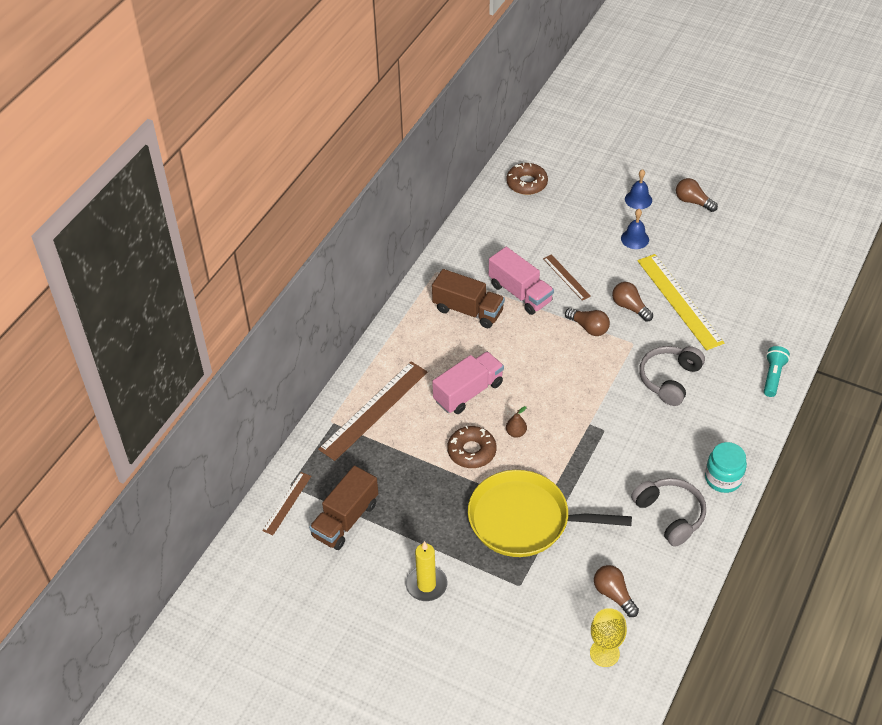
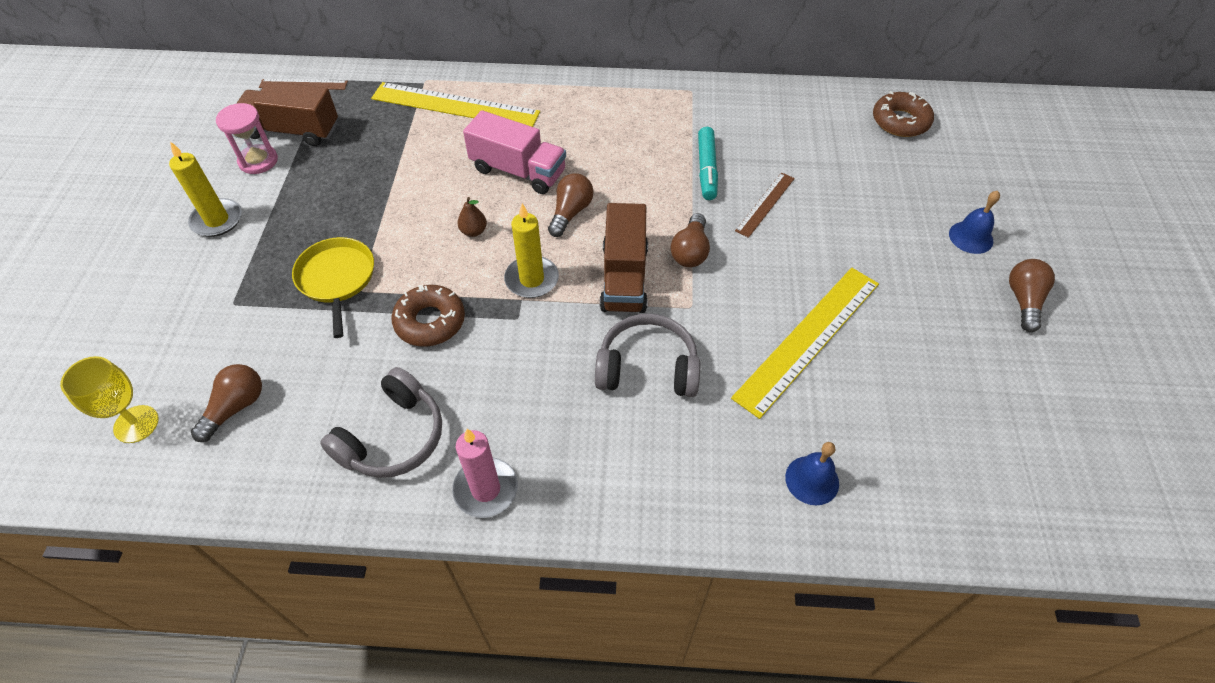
camera: 65 degrees right, 5 degrees up
(370, 549) = (258, 161): none -> pink hourglass
(374, 410) = (455, 105): brown ruler -> yellow ruler
(468, 310) = (647, 133): brown truck -> brown truck (624, 277)
(471, 451) = (427, 200): brown donut -> brown donut (430, 321)
(520, 293) = (706, 169): pink truck -> turquoise marker
(524, 520) = (337, 279): yellow pan -> yellow pan, size x0.60
(575, 413) = (531, 279): none -> yellow candle
(630, 307) = (756, 285): brown light bulb -> brown light bulb (570, 213)
(635, 239) = (891, 254): blue bell -> blue bell (812, 480)
(723, 478) = (486, 489): turquoise jar -> pink candle
(773, 376) = (730, 507): turquoise flashlight -> none

